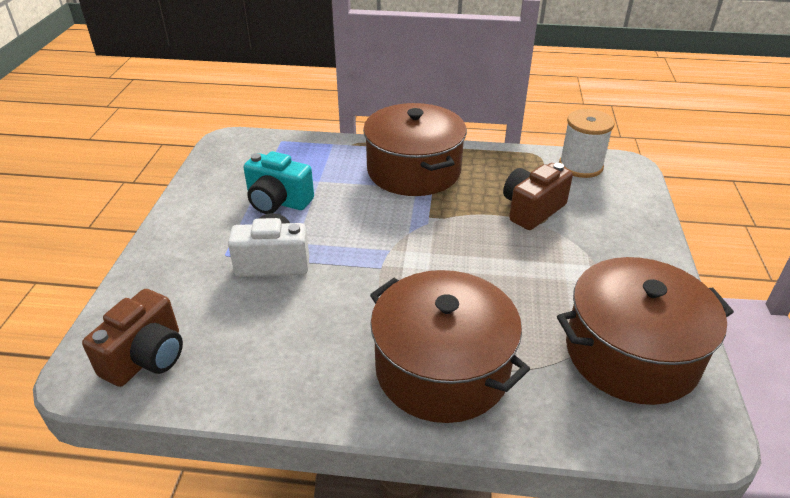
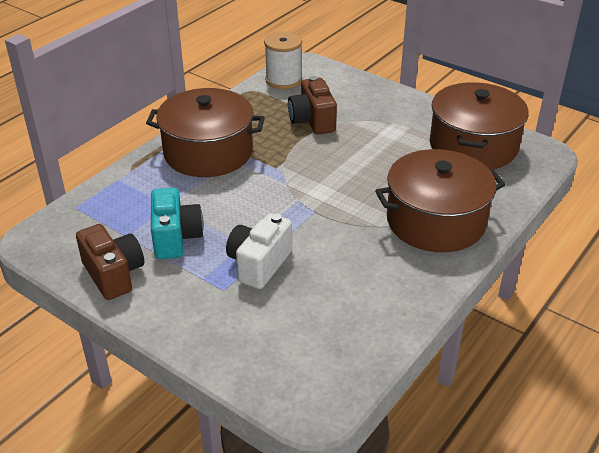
camera: 60 degrees left, 0 degrees up
(146, 357) = (319, 365): brown camera -> brown camera (114, 274)
(278, 202) = (176, 238): turquoise camera -> turquoise camera turned 60 degrees counterclockwise

